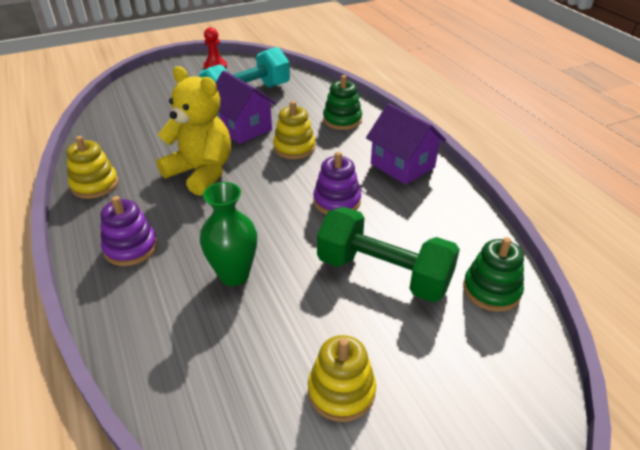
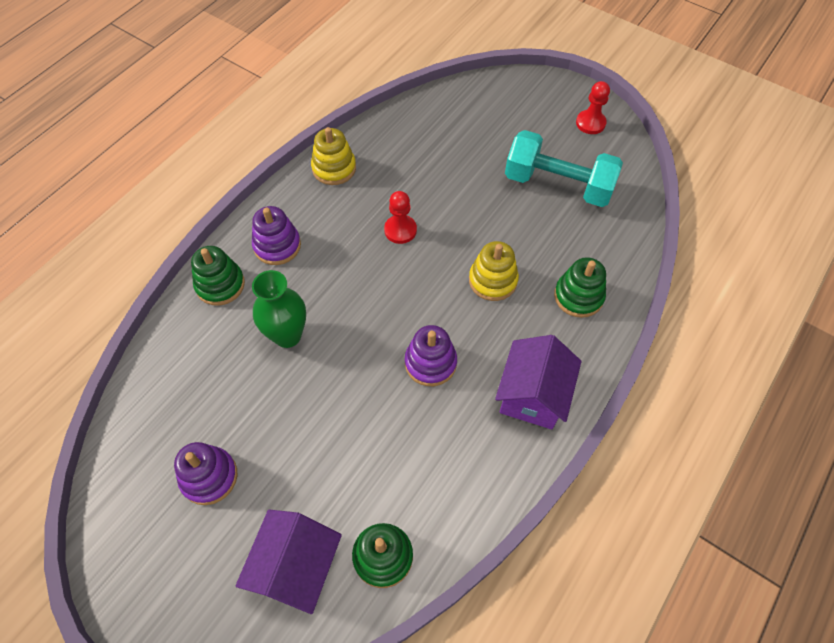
camera: 60 degrees right, 20 degrees up
(127, 304) = (220, 285): none -> green stacking toy
(201, 173) = (400, 230): yellow teddy bear -> red pawn
(243, 128) = (493, 218): purple house -> purple house (296, 567)
(341, 391) = (209, 477): yellow stacking toy -> purple stacking toy
(383, 273) = (353, 450): green dumbbell -> none

